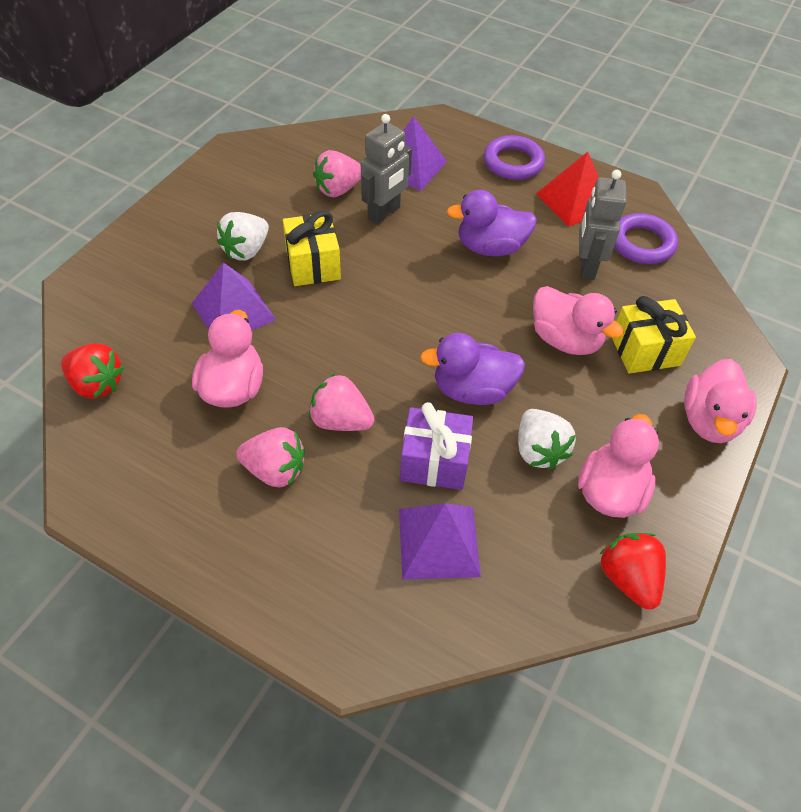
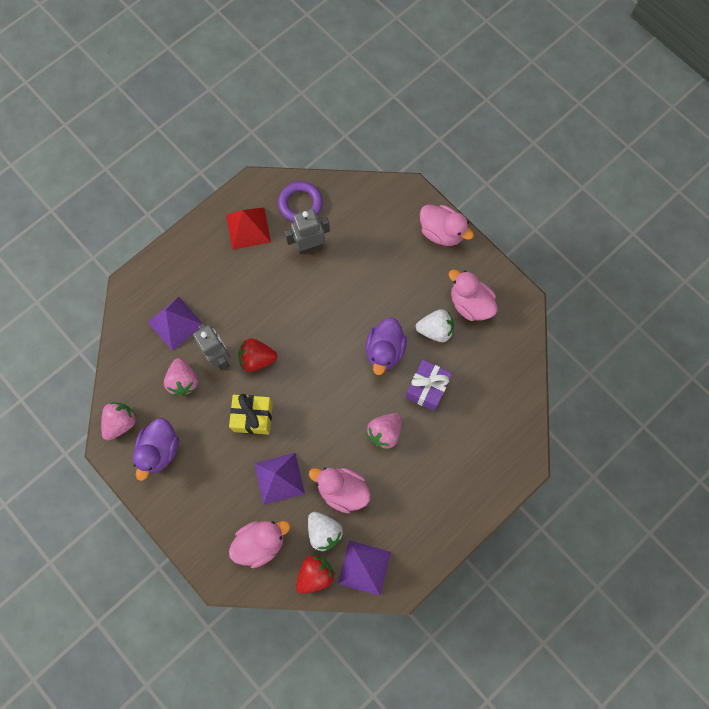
camera: 70 degrees left, 20 degrees up
(246, 250) = (225, 459): white strawberry -> white strawberry (324, 532)
(275, 470) = (408, 478): pink strawberry -> pink strawberry (121, 422)
(438, 542) = (476, 402): purple pyramid -> purple pyramid (364, 567)
(490, 247) = (274, 298): purple duck -> purple duck (160, 450)
(513, 162) = (196, 252): purple ring -> none
(565, 340) = (363, 284): pink duck -> pink duck (260, 542)
(586, 267) = (309, 246): grey robot -> grey robot turned 135 degrees clockwise
(628, 578) = (519, 317): red strawberry -> red strawberry (257, 359)
(645, 350) = (385, 243): yellow gift -> none

